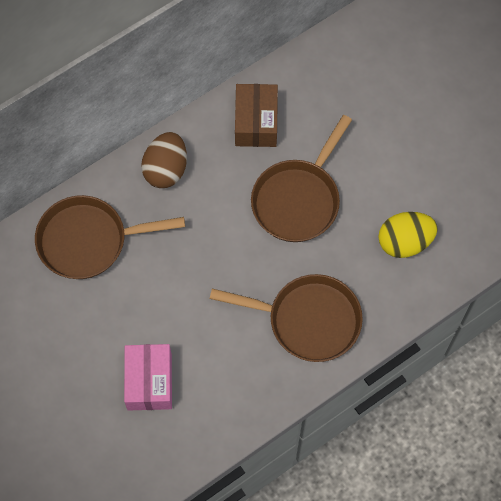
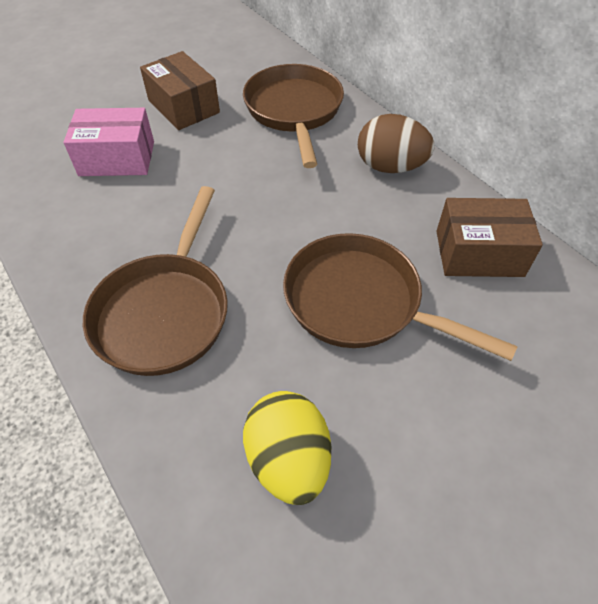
camera: 90 degrees right, 15 degrees down
(77, 336) = (183, 106): none -> brown box

